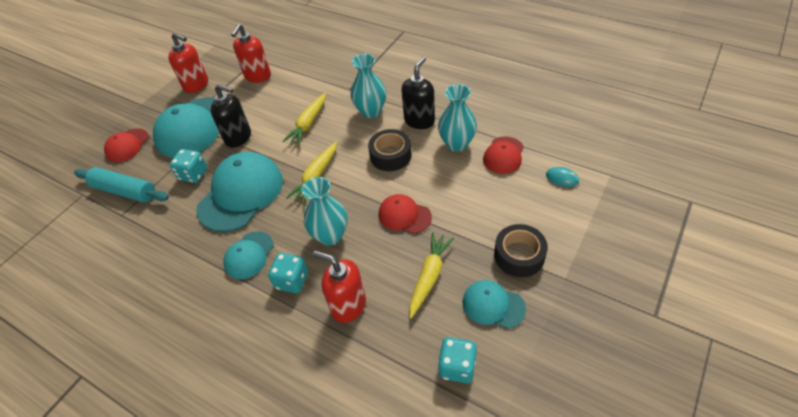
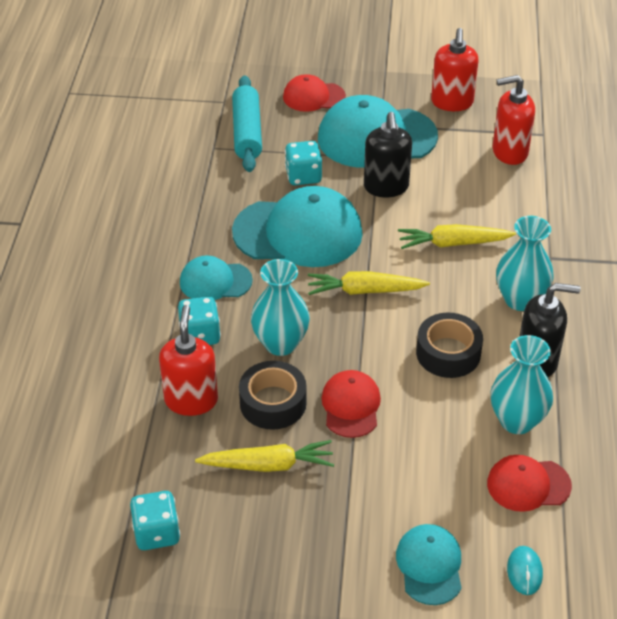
camera: 60 degrees right, 5 degrees down
(493, 305) = (257, 545): turquoise cap -> turquoise cap (429, 565)
(519, 255) = (350, 553): black tape -> black tape (273, 403)

